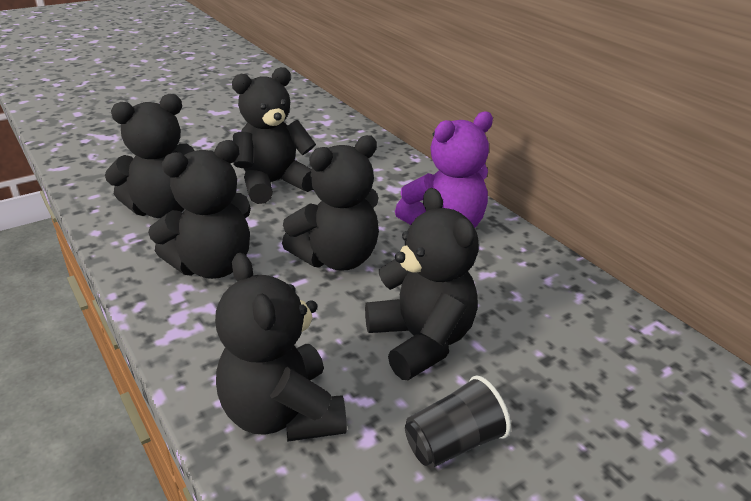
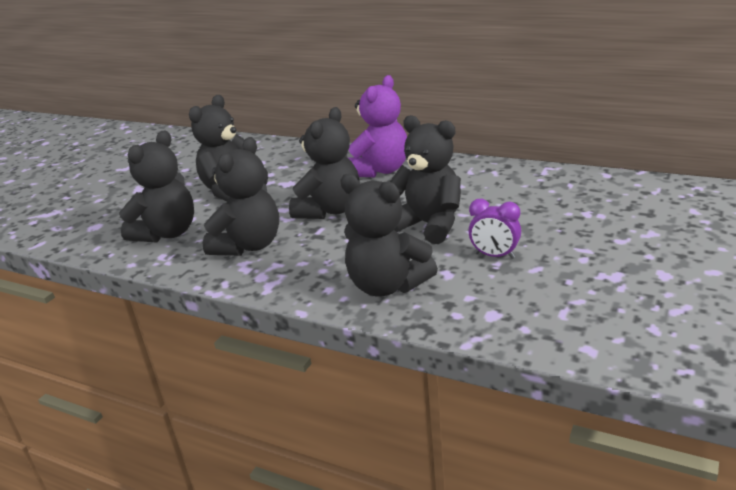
camera: 25 degrees left, 5 degrees down
(453, 442) = (494, 256): black cup -> purple clock

